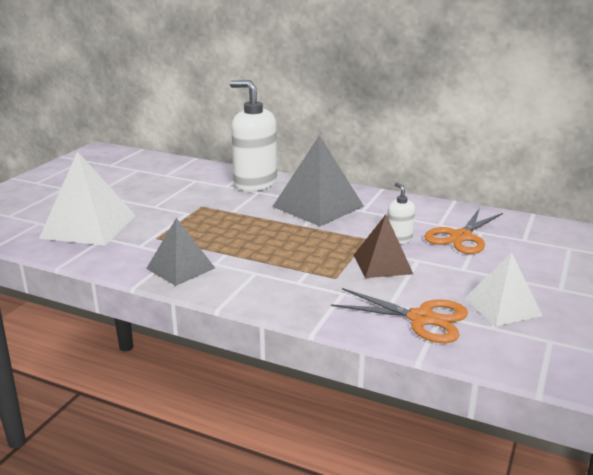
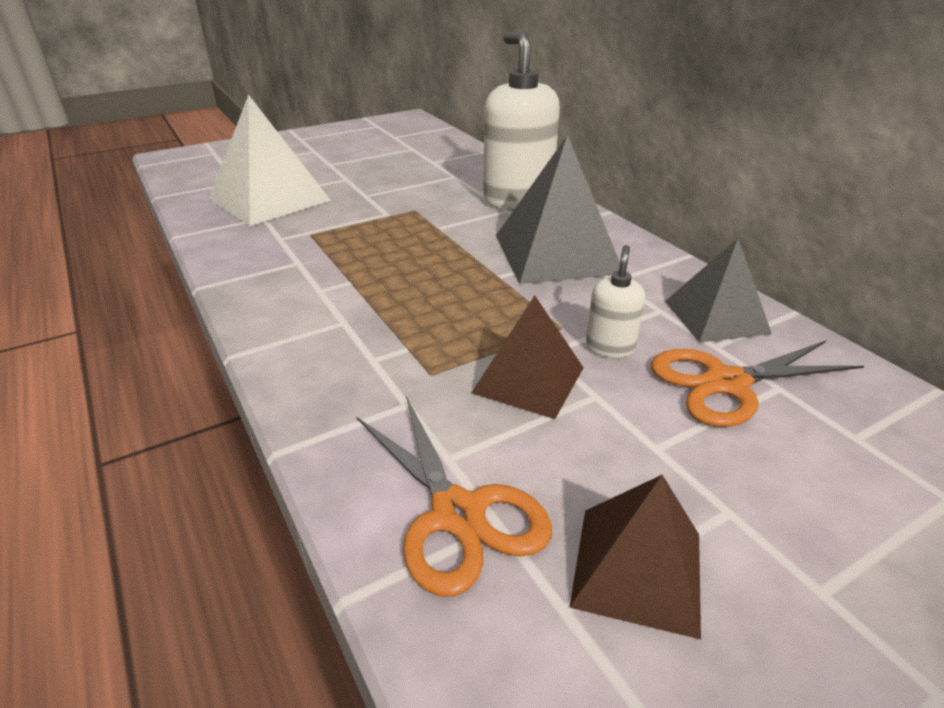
camera: 35 degrees right, 10 degrees up
(180, 268) = (275, 282): grey pyramid -> grey pyramid (716, 317)
(502, 307) = (637, 569): white pyramid -> brown pyramid

